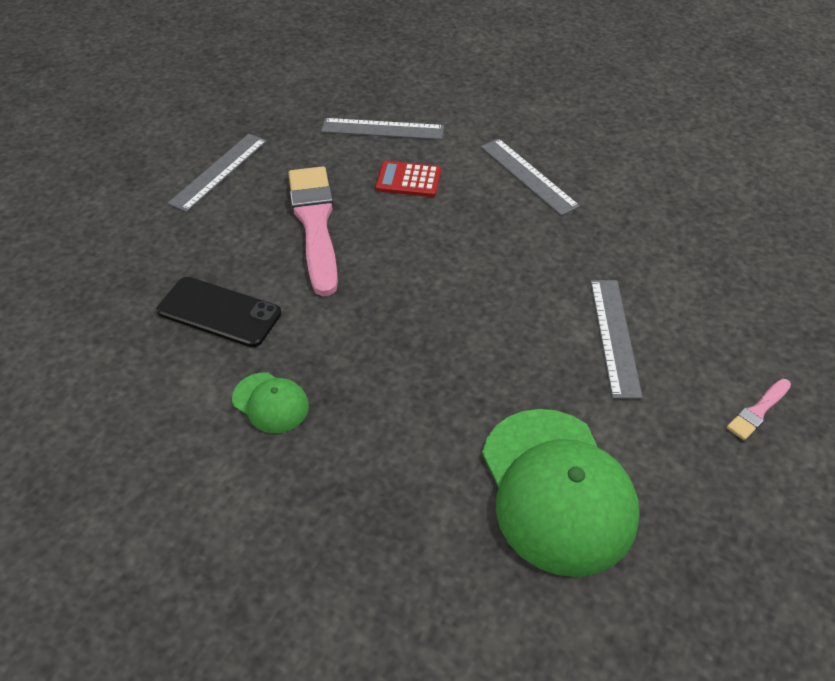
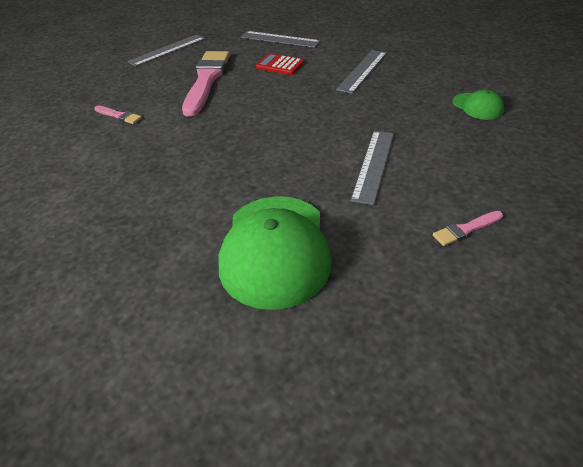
camera: 20 degrees right, 5 degrees down
(219, 312) = (119, 116): black phone -> pink brush
(270, 403) = (116, 166): green cap -> green cap (477, 106)
(528, 176) = (362, 71): grey ruler -> grey ruler turned 45 degrees clockwise

